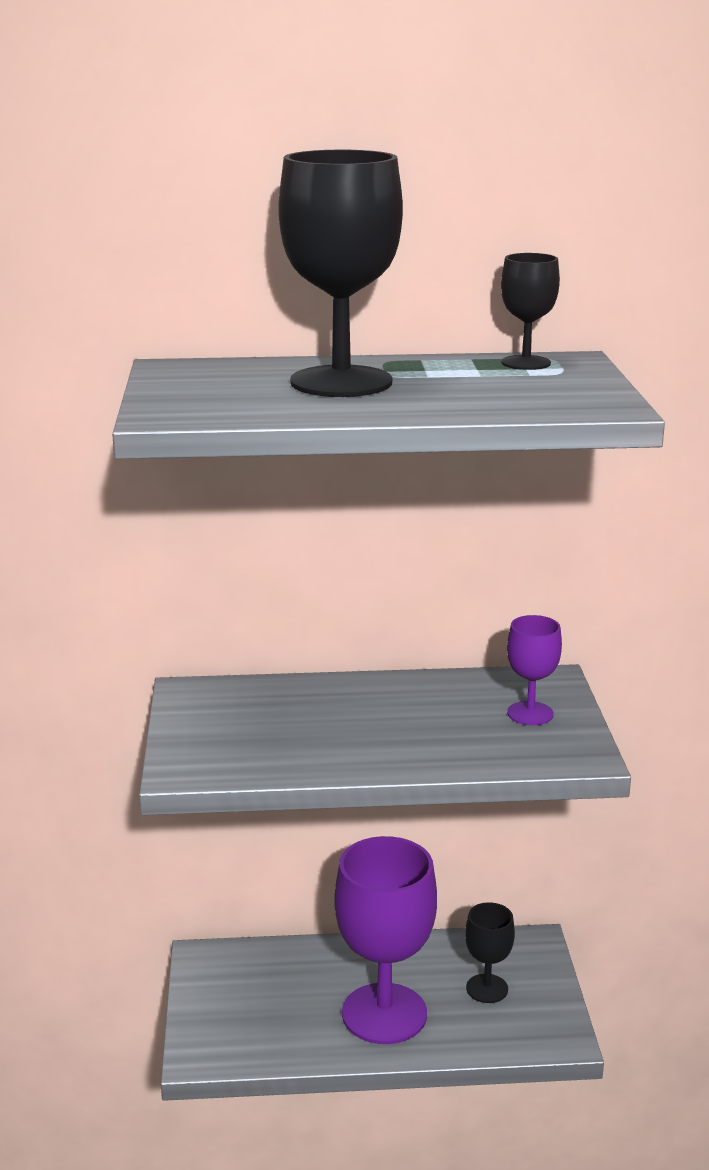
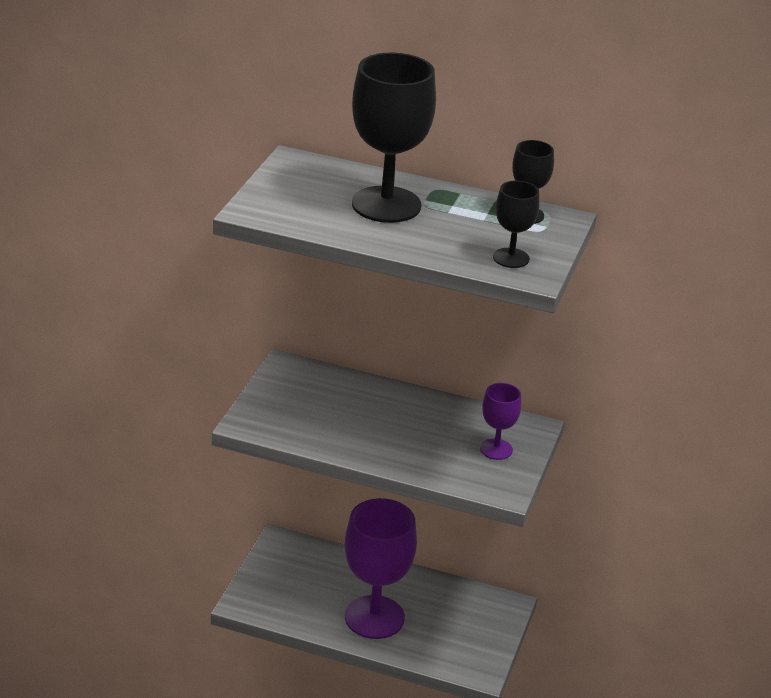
camera: 20 degrees right, 10 degrees up
(487, 988) = (453, 624): black goblet -> black goblet (511, 258)

